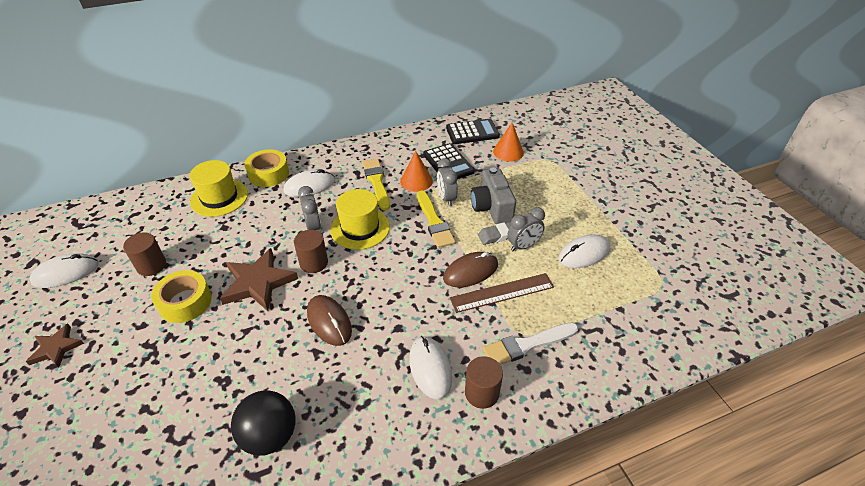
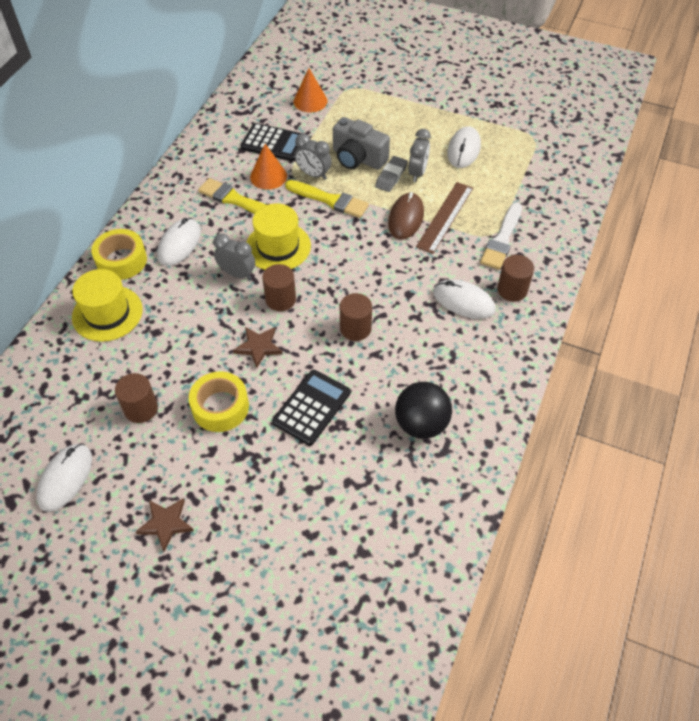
camera: 45 degrees left, 10 degrees up
(258, 283) = (258, 347): brown star -> brown star, size x0.59
(329, 321) = (355, 328): brown mouse -> brown cylinder
(472, 132) = (256, 101): black calculator -> black calculator (311, 407)

